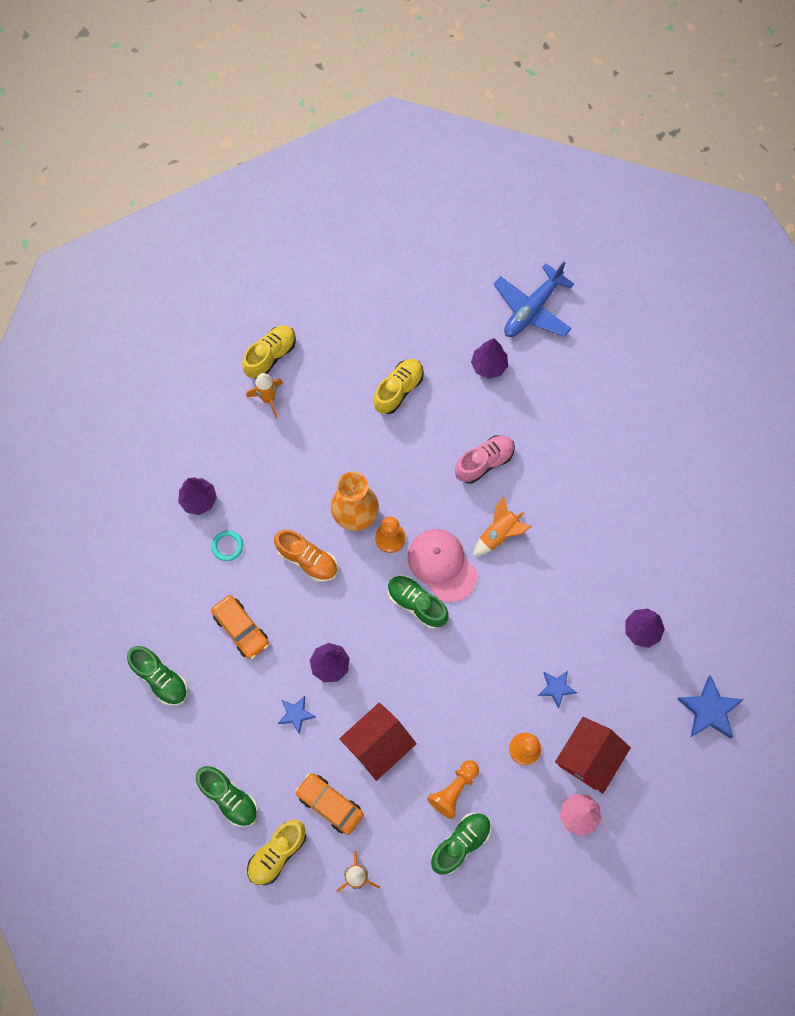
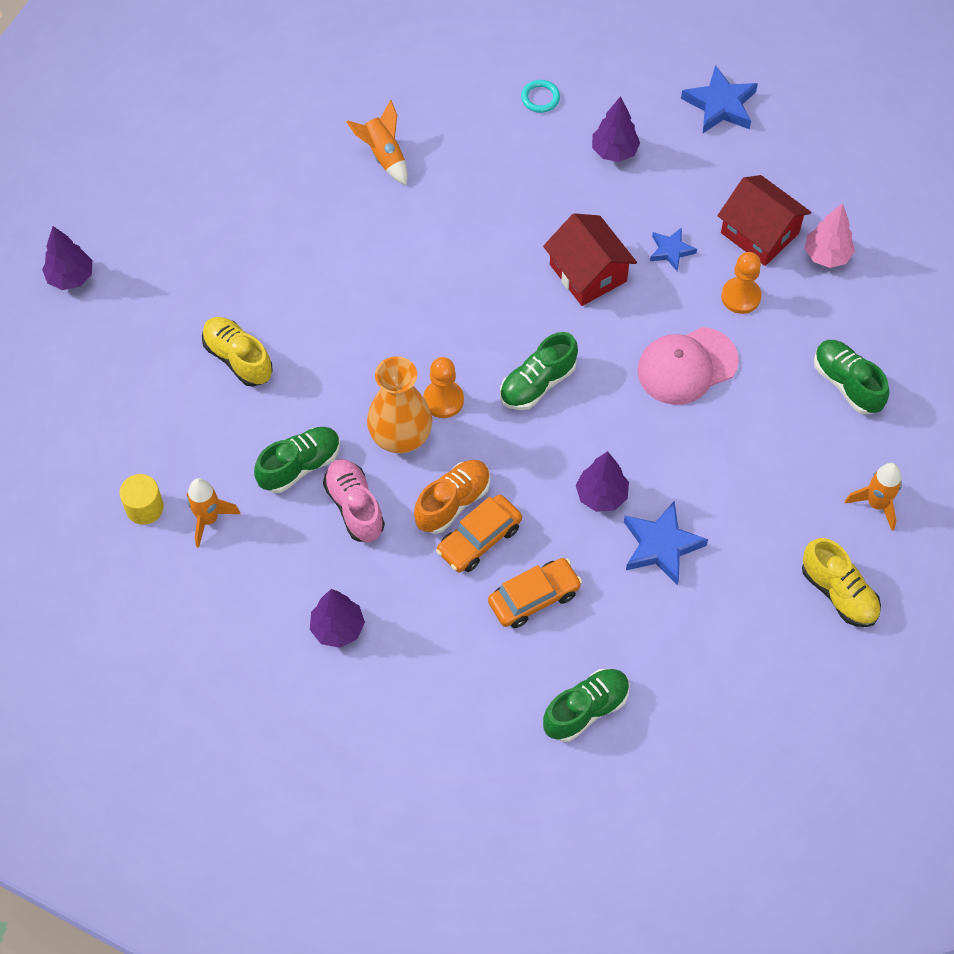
camera: 80 degrees left, 10 degrees down
(227, 546) = (413, 600): turquoise ring -> turquoise ring (540, 98)
(229, 797) = (760, 642): green shoe -> green shoe (300, 466)
(270, 356) = (144, 508): yellow shoe -> yellow cylinder
(296, 714) = (661, 546): blue star -> blue star, size x1.67
(330, 804) = (782, 522): orange car -> orange car (479, 539)
(378, 744) = (713, 455): red house -> red house (588, 273)
(442, 565) = (492, 347): pink cap -> pink cap (687, 366)
(454, 790) = (781, 380): orange pawn -> none
(484, 462) = (364, 277): pink shoe -> pink shoe (355, 507)
(488, 366) = (232, 250): purple tree -> purple tree (71, 277)
(499, 534) = (463, 277): orange rocket -> orange rocket (384, 155)
(532, 309) = (166, 188): blue plane -> none

